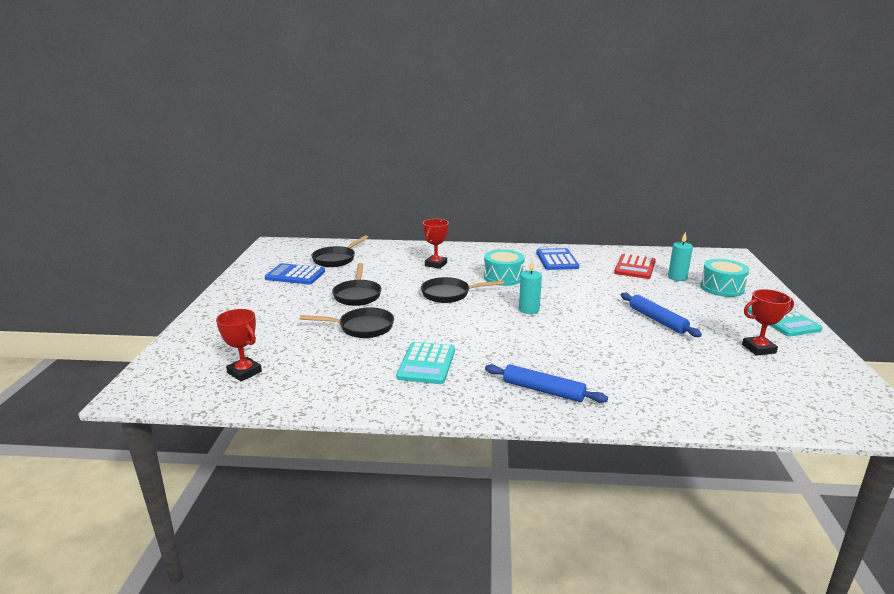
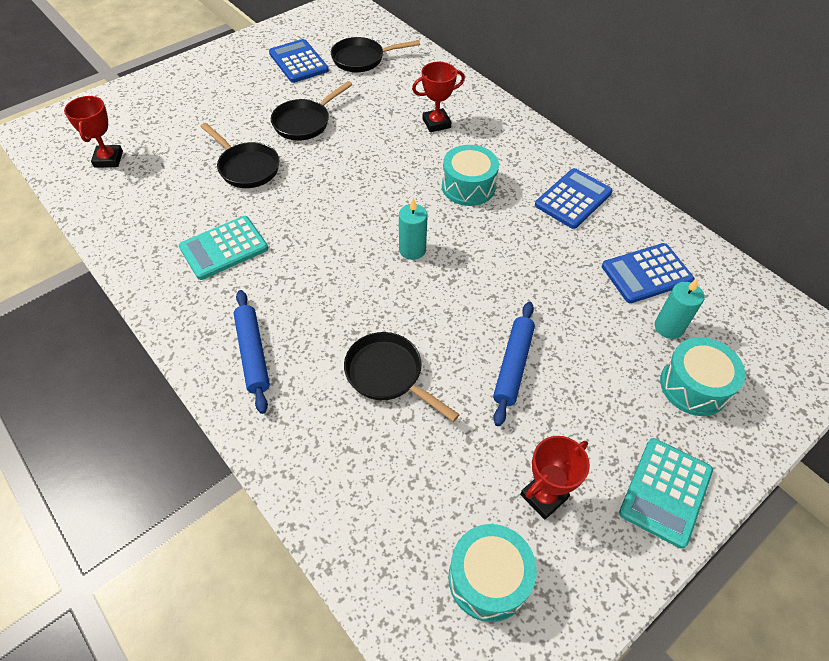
camera: 45 degrees right, 30 degrees up
(449, 294) = (379, 175): black pan -> black pan (388, 375)
(635, 267) = (646, 273): red calculator -> blue calculator
(758, 349) = (543, 496): red trophy -> red trophy turned 75 degrees counterclockwise
(803, 385) = (488, 578): none -> turquoise drum

